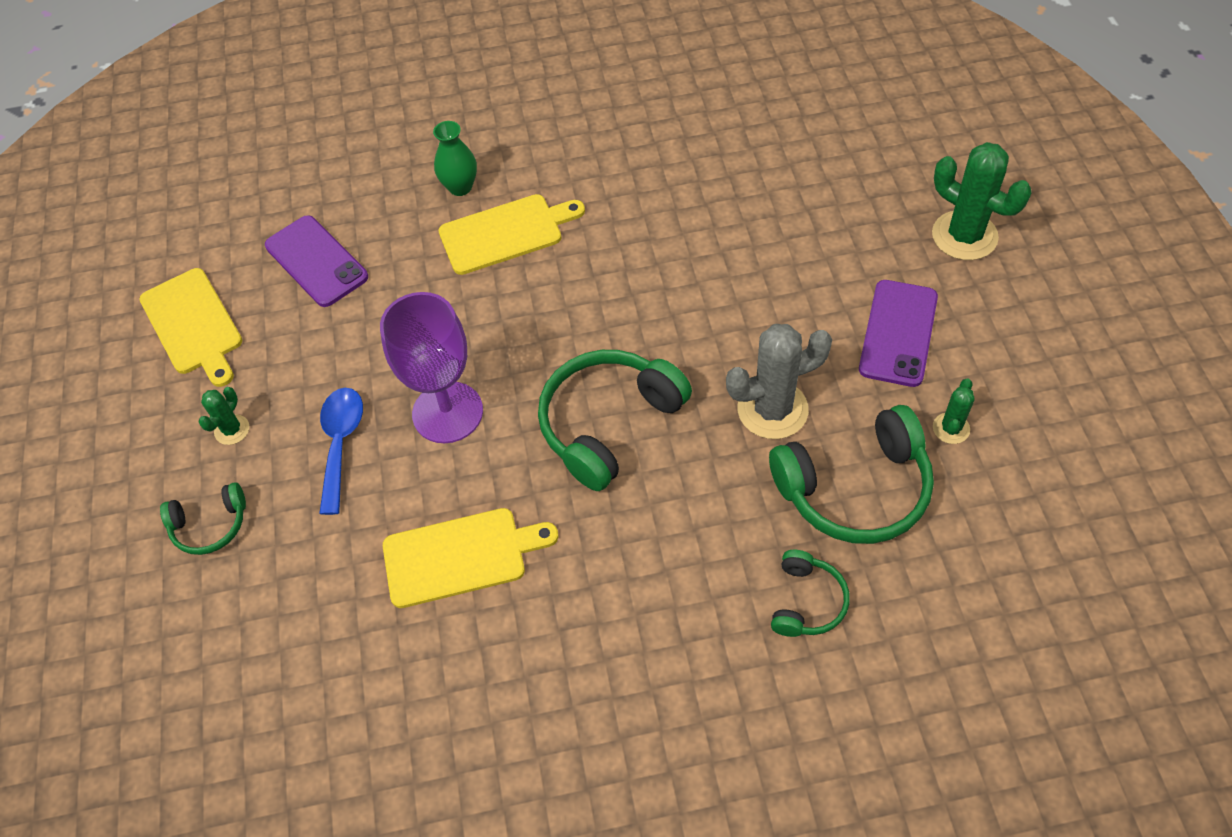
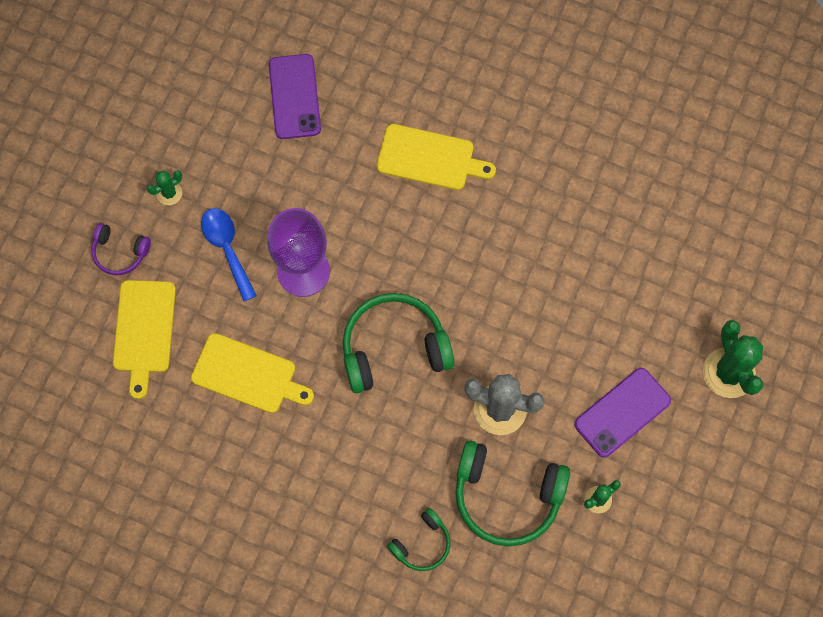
camera: 30 degrees right, 15 degrees up
(193, 325) = (189, 95): yellow cutting board -> yellow cutting board (144, 331)
(210, 525) = (120, 252): green headphones -> purple headphones
(341, 443) = (227, 248): blue spoon -> blue spoon turned 60 degrees counterclockwise
(460, 187) = (425, 98): green vase -> none

